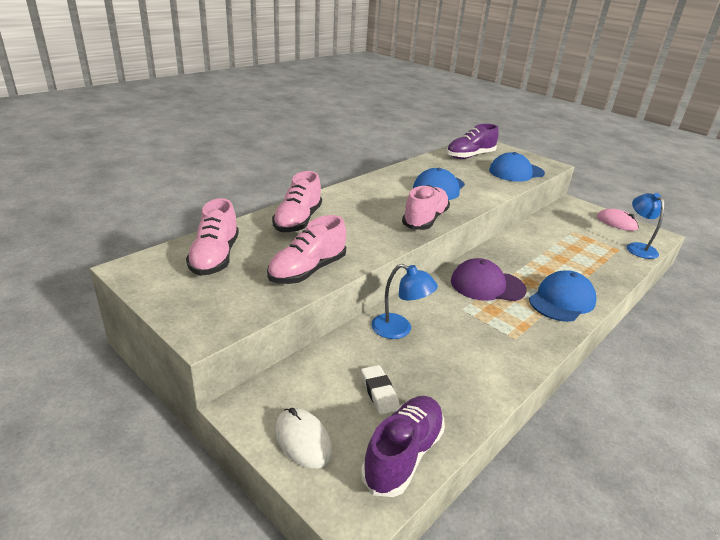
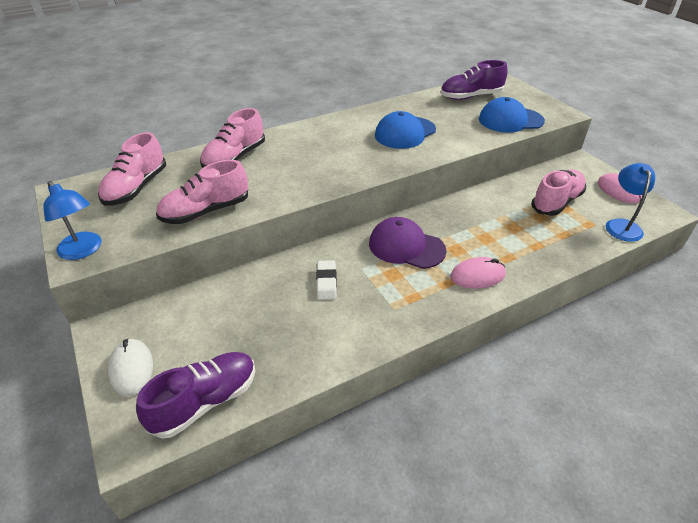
camera: 20 degrees right, 10 degrees up
(379, 392) = (224, 339): white eraser -> white eraser (326, 282)
(399, 329) = (284, 280): blue lamp -> blue lamp (83, 251)
(425, 220) = (361, 169): pink shoe -> pink shoe (556, 202)
(562, 300) = (477, 275): blue cap -> pink mouse

